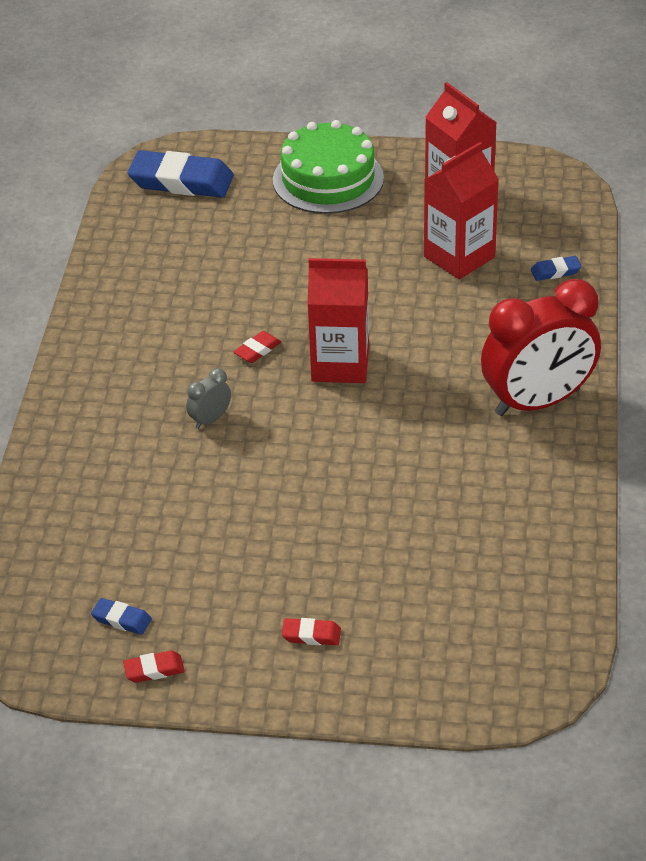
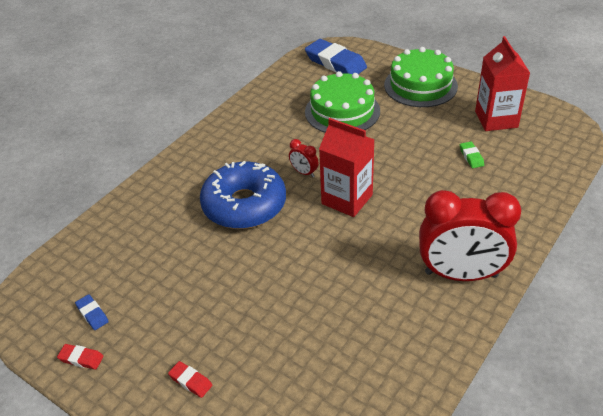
camera: 30 degrees right, 0 degrees up
(210, 419) = (244, 205): grey clock -> blue donut
(246, 250) = (342, 111): none -> green cake
(257, 350) = (304, 172): red eraser -> red clock
(459, 257) = (471, 157): red carton -> green eraser
(555, 271) = (532, 187): blue eraser -> none

